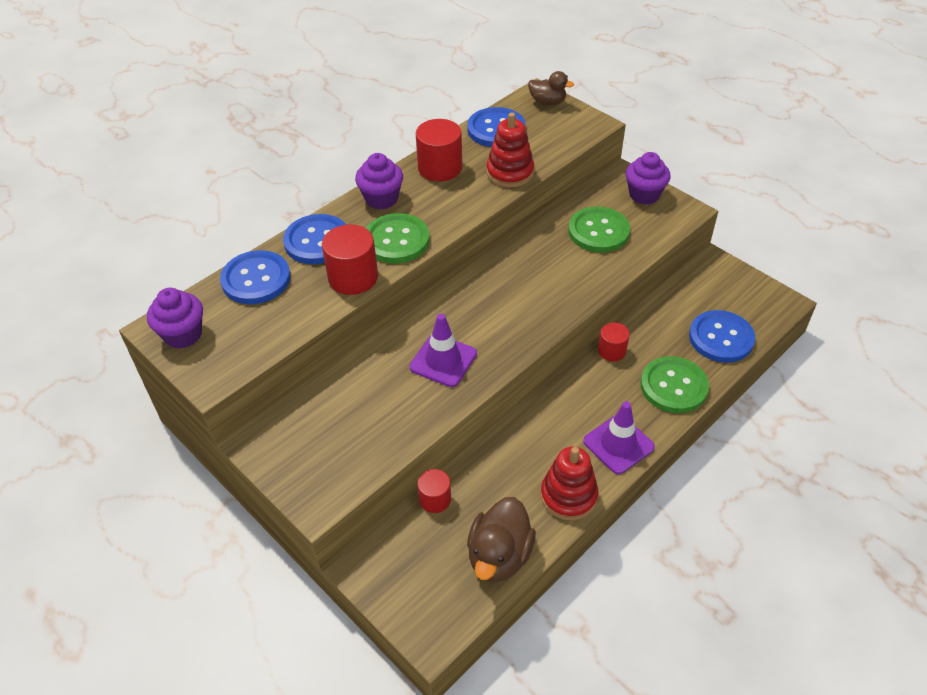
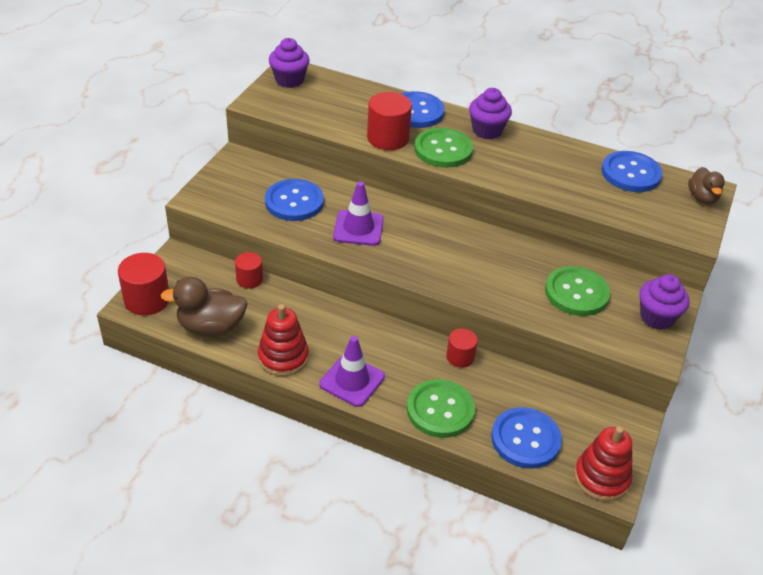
camera: 65 degrees right, 5 degrees down
(256, 279) = (359, 95): blue button -> blue button (294, 202)
(440, 168) = (550, 152): red cylinder -> red cylinder (147, 300)
(510, 172) = (575, 194): red stacking toy -> red stacking toy (601, 478)

